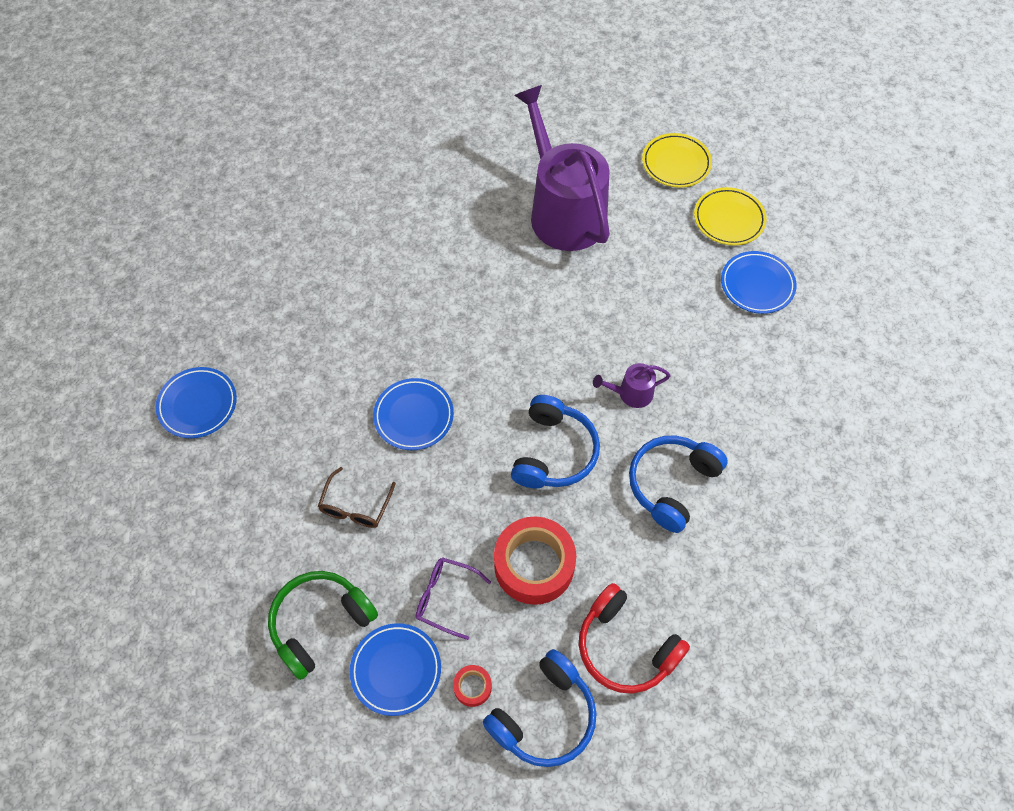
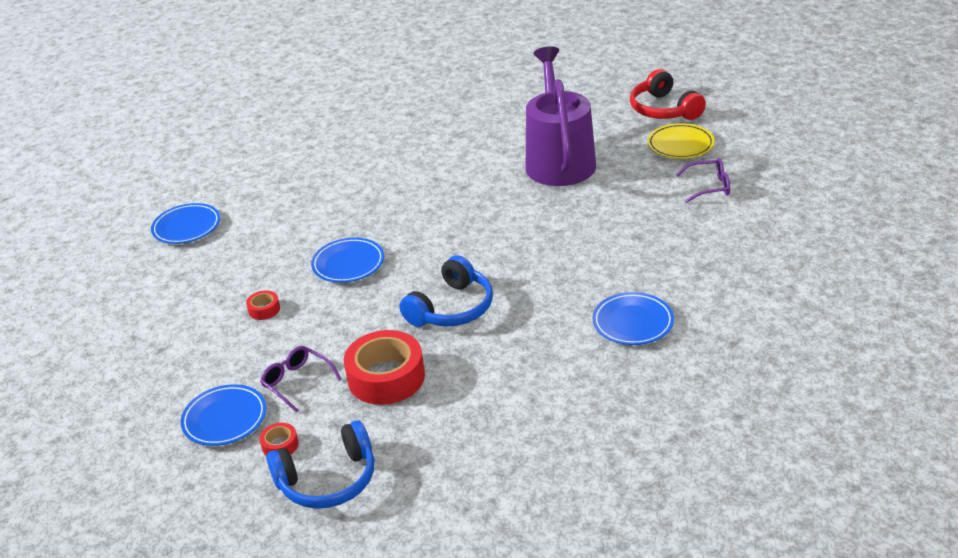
camera: 25 degrees right, 25 degrees down
(320, 623) = (185, 375): green headphones -> none
(355, 506) = (264, 309): brown glasses -> red tape
(625, 647) = (431, 451): red headphones -> red headphones (664, 109)
(631, 393) = (546, 283): purple watering can -> none
(671, 484) = (545, 350): blue headphones -> none
(729, 219) = (709, 187): yellow plate -> purple glasses
(757, 285) = (710, 233): blue plate -> blue plate (633, 323)

